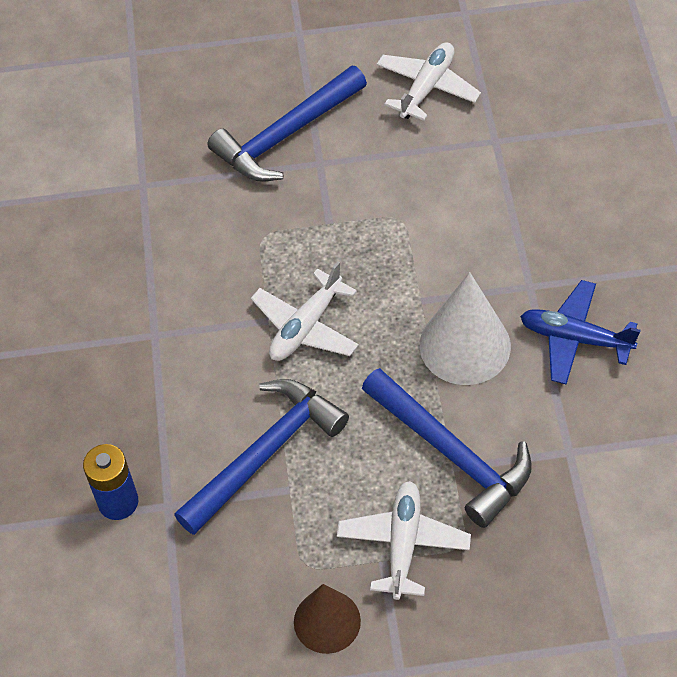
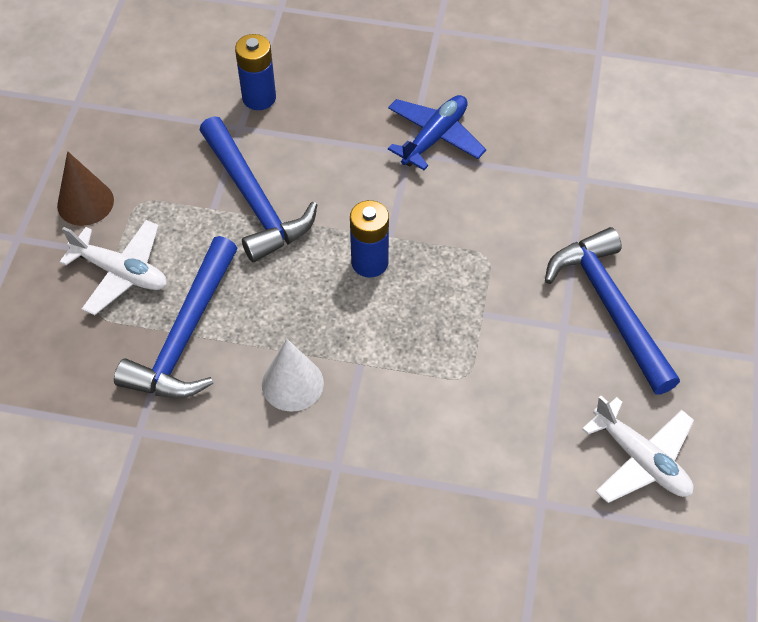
camera: 105 degrees right, 0 degrees up
(306, 326) = (369, 262): white plane -> blue battery
(451, 453) = (186, 335): blue hammer -> blue hammer turned 45 degrees counterclockwise
(465, 345) = (292, 383): white cone -> white cone, size x0.66
(574, 338) = (256, 484): blue plane -> blue plane (434, 137)

